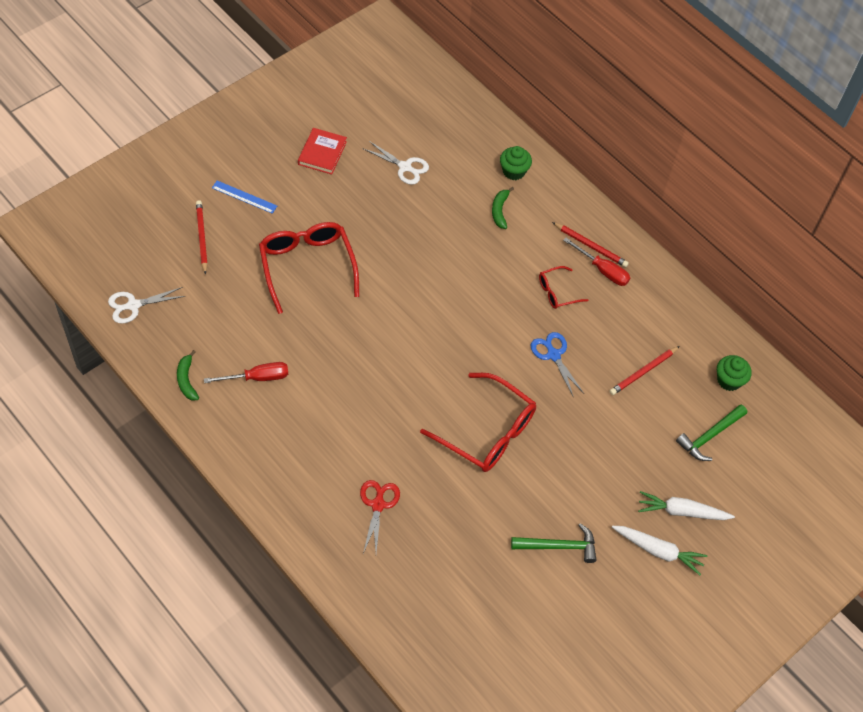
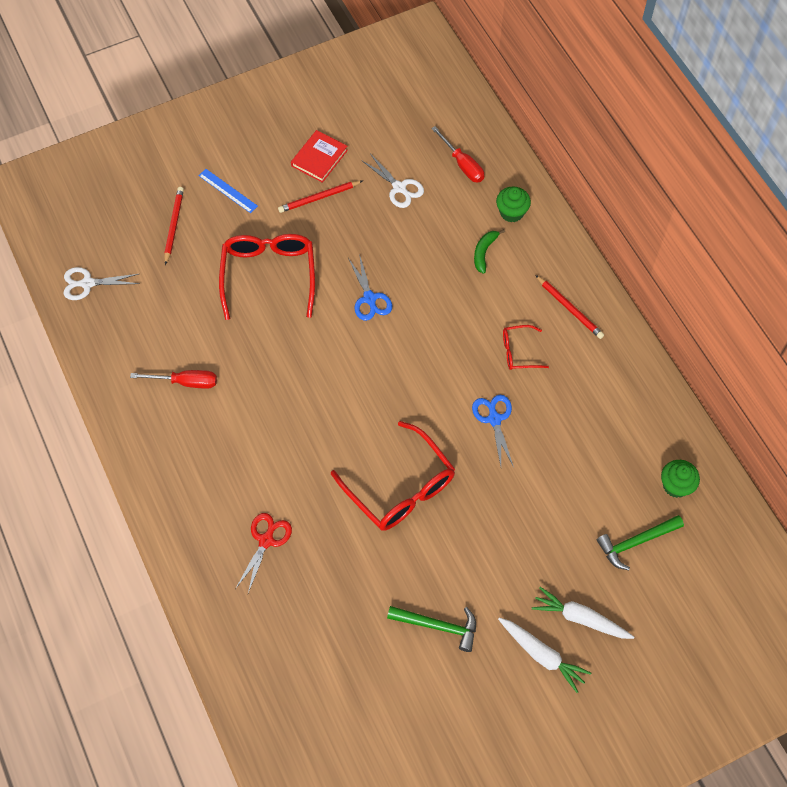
camera: 20 degrees right, 5 degrees up
(187, 380) = (116, 371): green banana -> none
(408, 270) = (369, 298): none -> blue scissors
(602, 270) = (574, 337): red screwdriver -> red screwdriver (462, 164)
(643, 372) = (585, 457): red pencil -> red pencil (319, 197)

